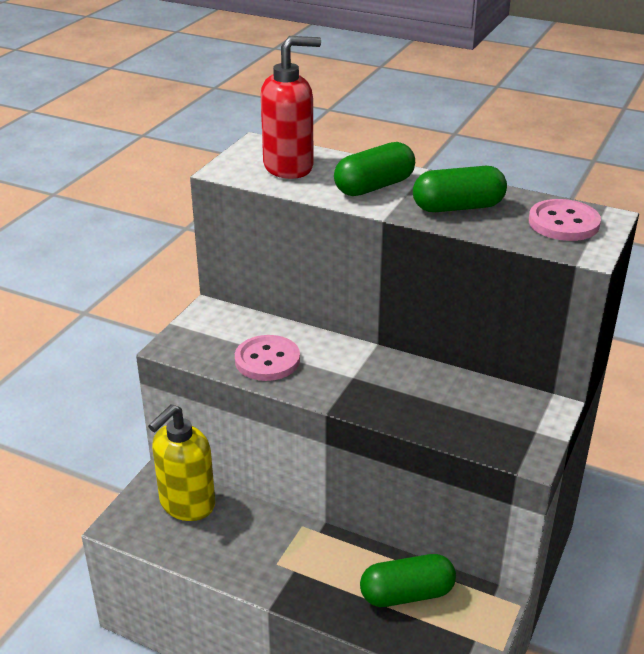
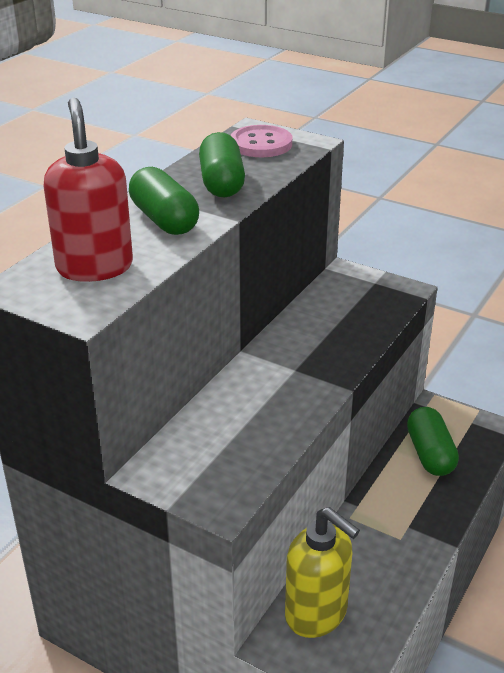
camera: 85 degrees left, 0 degrees up
(267, 360) = (261, 426): pink button -> none

